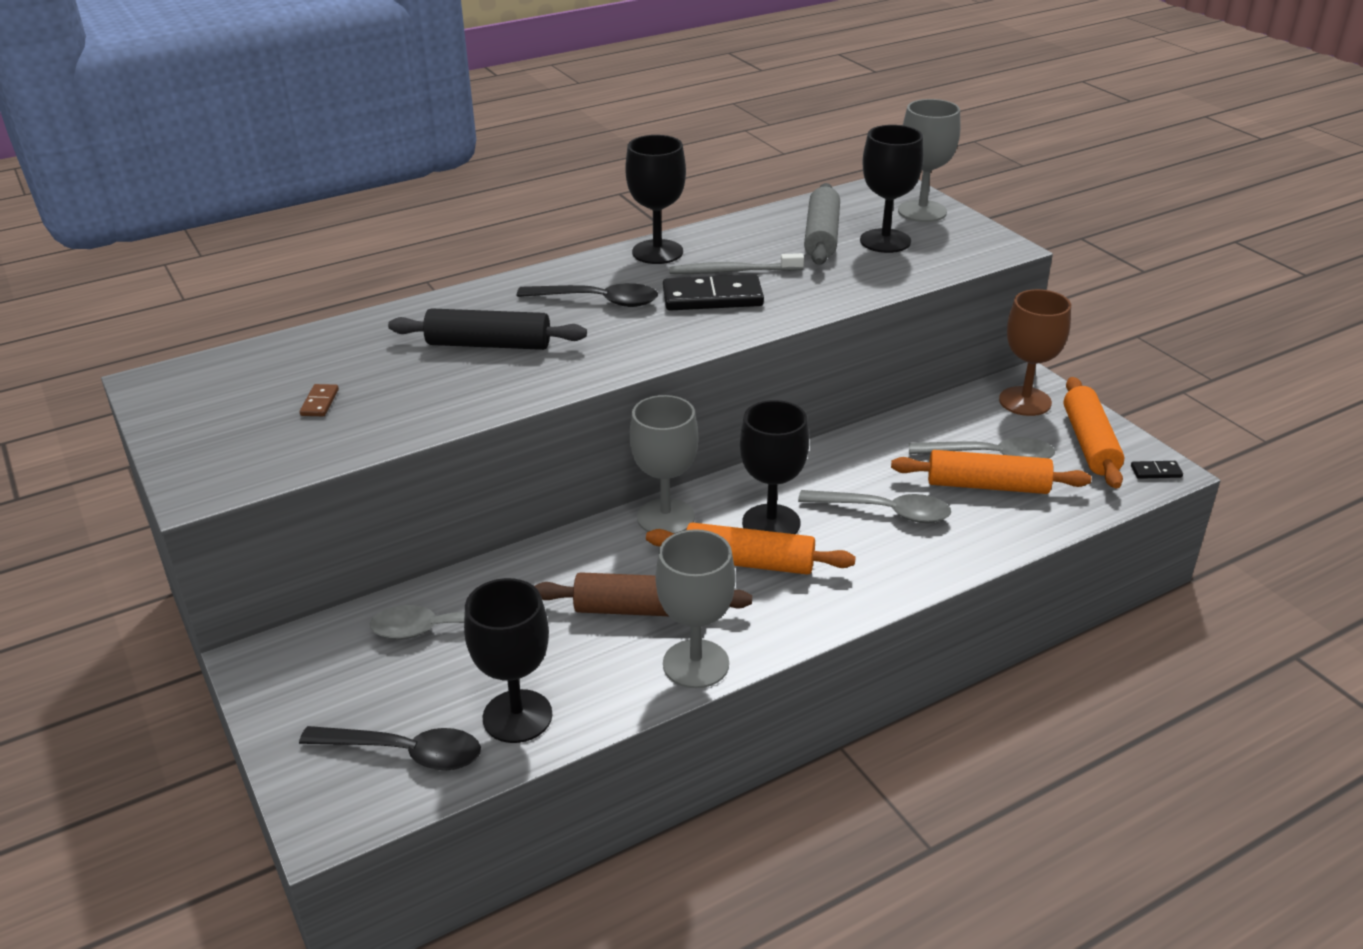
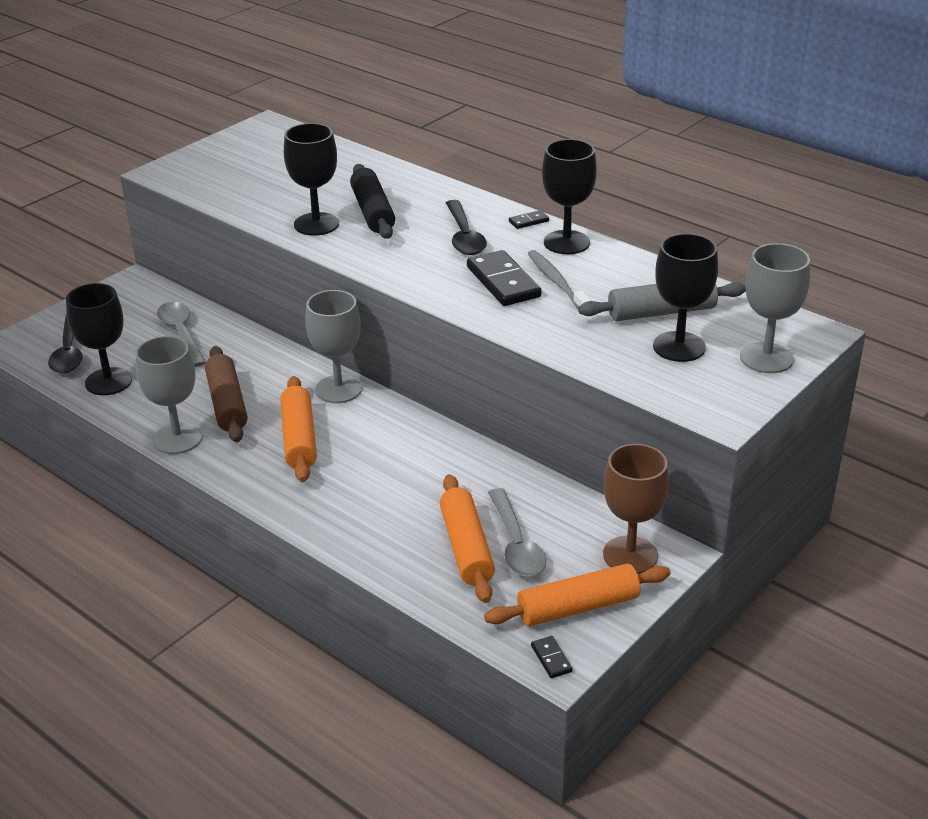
camera: 70 degrees right, 0 degrees up
(319, 402) = (268, 178): brown domino -> none
(596, 262) = (528, 221): none -> black domino
(771, 523) = (354, 439): black goblet -> black goblet (316, 224)
(884, 512) = (397, 494): grey spoon -> none

